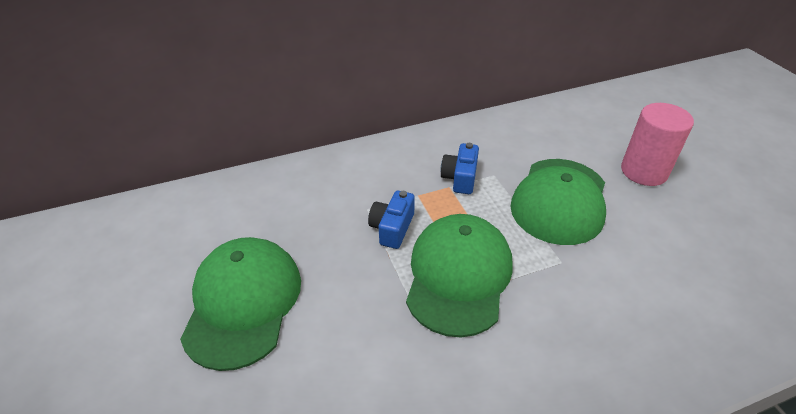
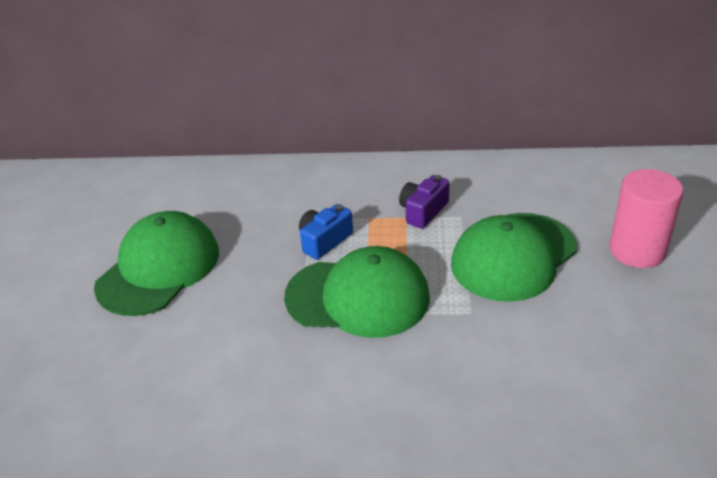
camera: 25 degrees right, 5 degrees down
(458, 276) = (358, 297): green cap -> green cap turned 60 degrees clockwise
(460, 178) = (423, 211): blue camera -> purple camera

